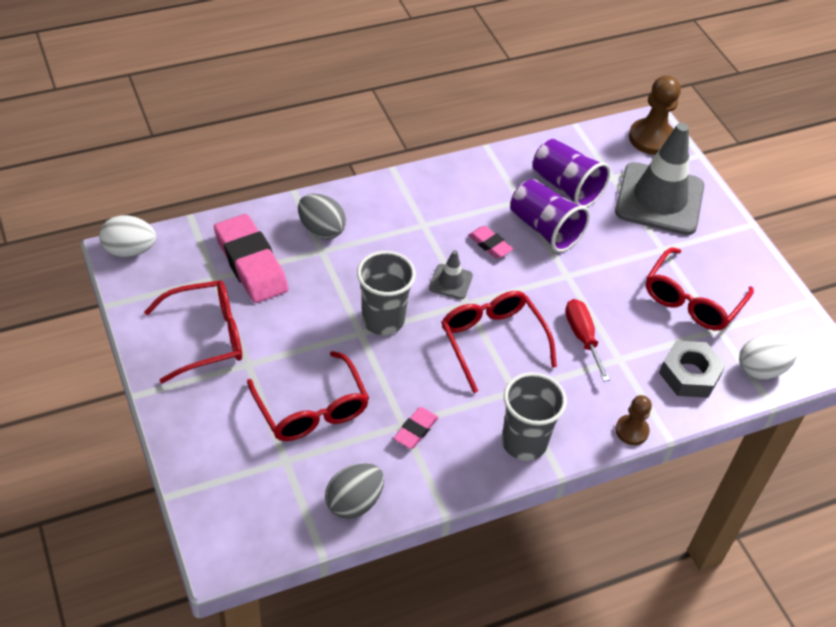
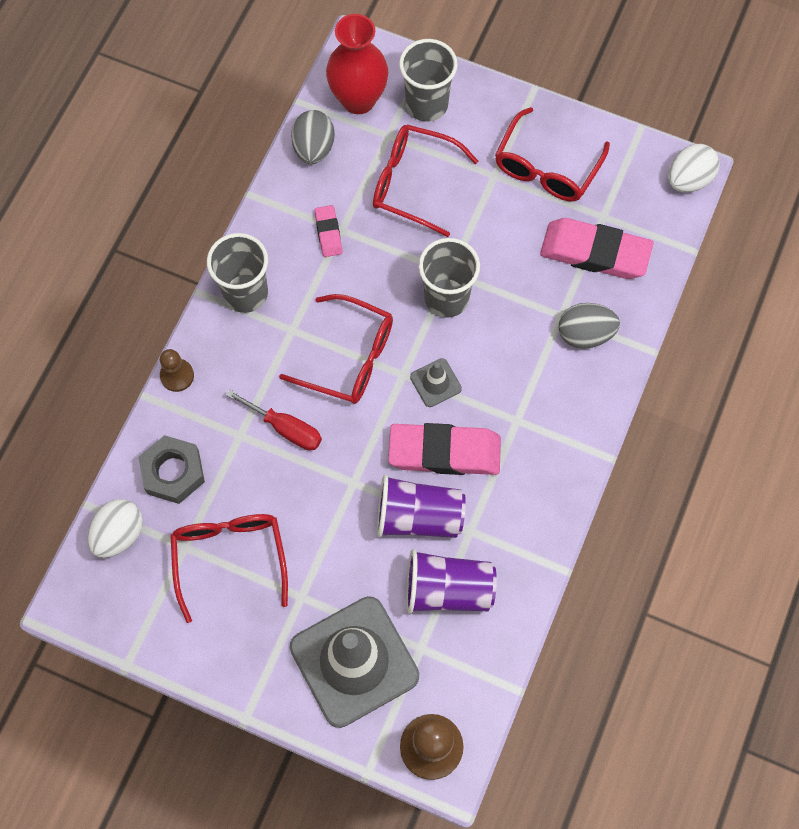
camera: 140 degrees right, 20 degrees up
(227, 456) = (426, 104): none -> grey cup
(273, 509) = (358, 99): none -> red vase
(490, 245) = (444, 452): pink eraser -> pink eraser, size x2.04

